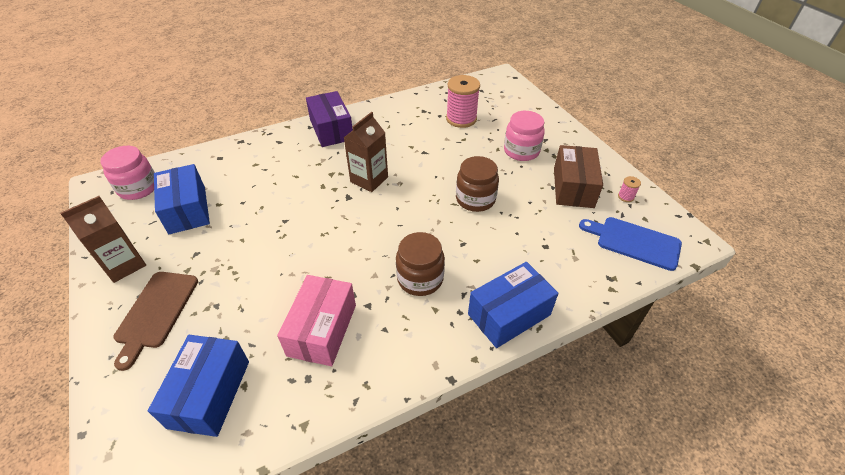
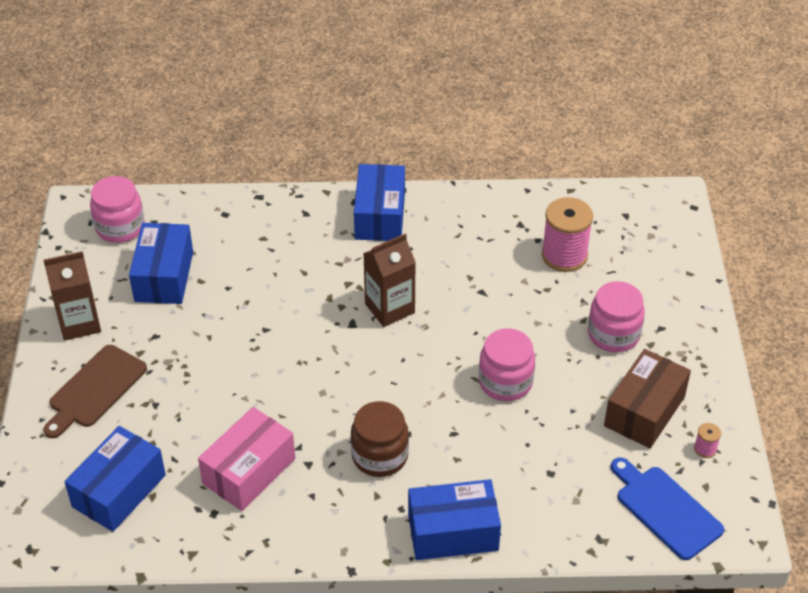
camera: 25 degrees right, 0 degrees up
(331, 129) = (380, 216): purple box -> blue box
(475, 199) = (505, 382): brown jar -> pink jar

